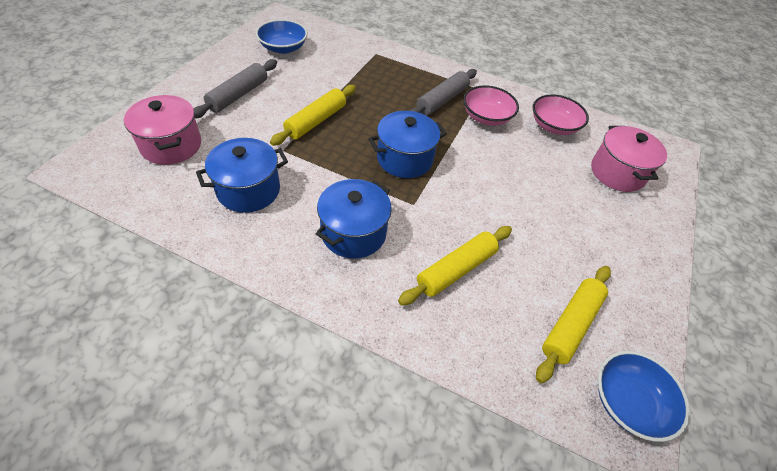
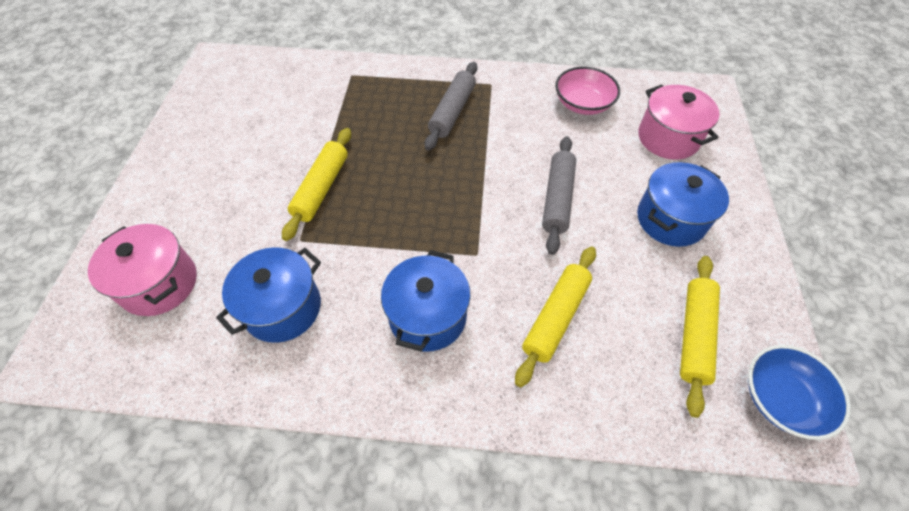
camera: 15 degrees left, 5 degrees up
(238, 95) = (212, 186): grey rolling pin -> grey rolling pin (557, 199)
(283, 48) = (238, 103): blue bowl -> none
(404, 159) = (443, 201): blue pot -> blue pot (670, 219)
(486, 117) = (508, 117): pink bowl -> none

